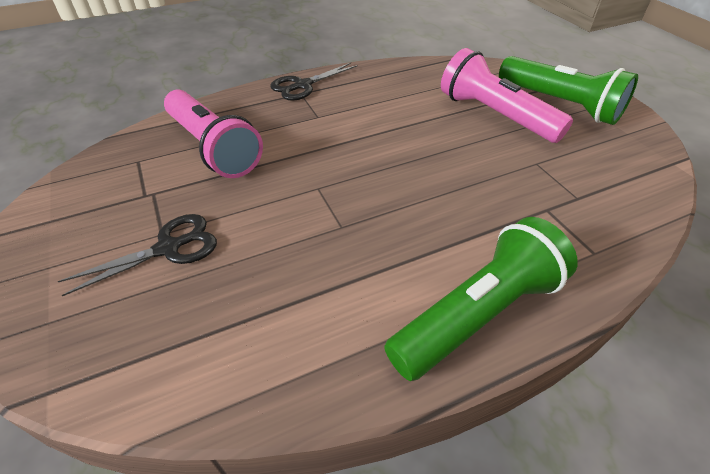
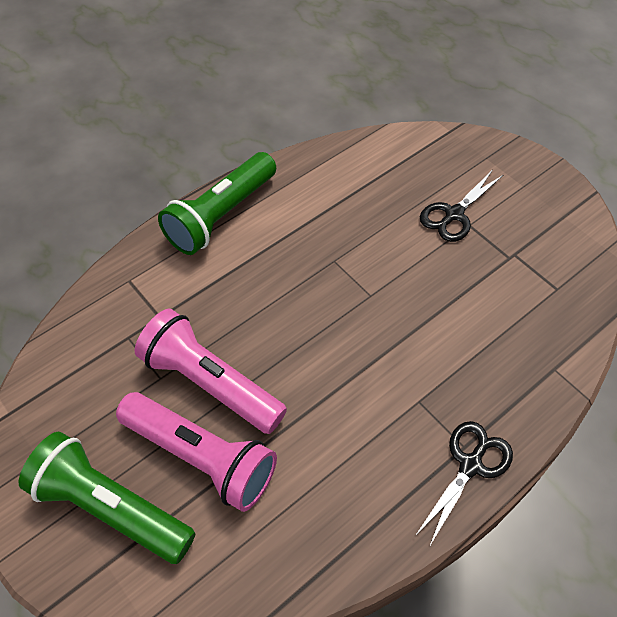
camera: 165 degrees right, 10 degrees up
(213, 148) = (499, 321): pink flashlight -> pink flashlight (210, 382)

